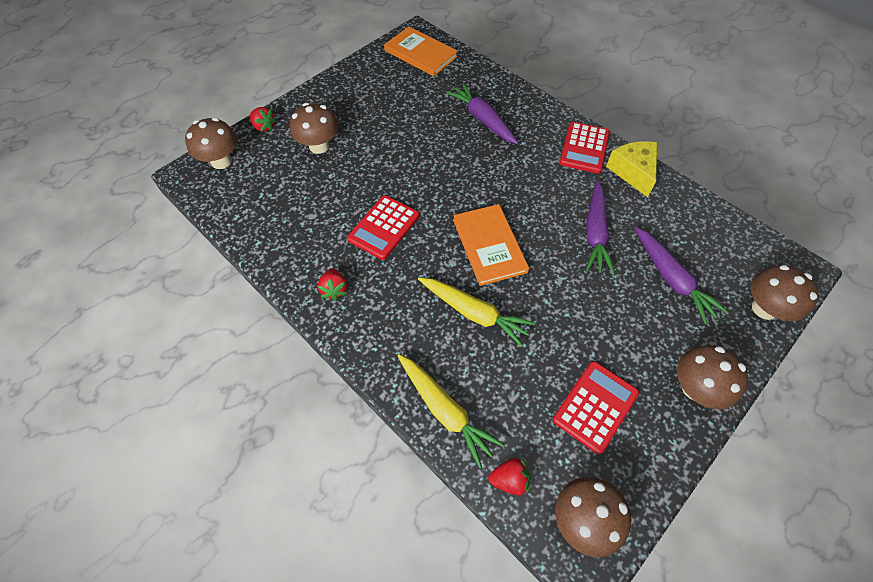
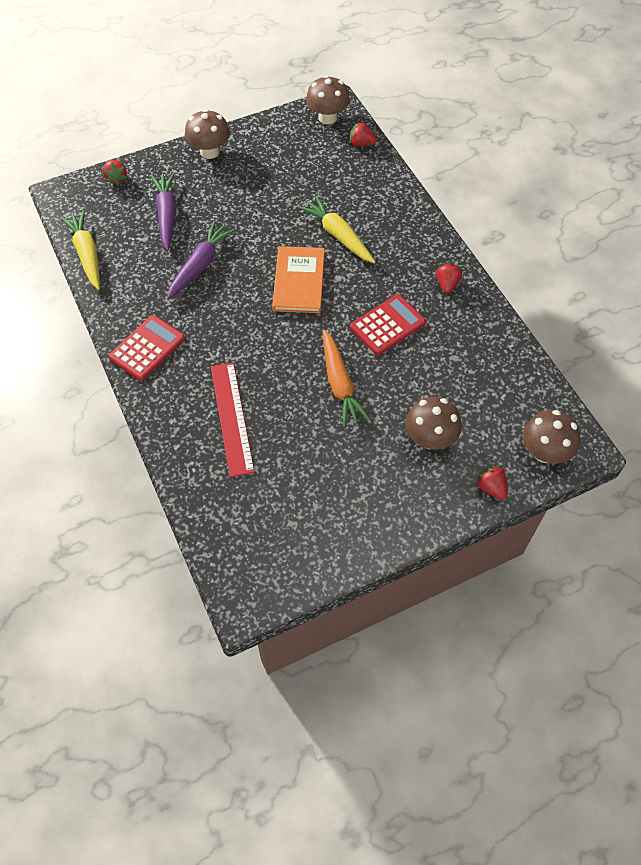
camera: 160 degrees left, 0 degrees up
(408, 165) = (340, 384): none -> orange carrot
(420, 54) = (256, 552): orange book -> none
(445, 410) = (387, 185): yellow carrot -> yellow carrot (87, 254)
(482, 119) = (232, 418): purple carrot -> red ruler
(595, 406) = (284, 161): red calculator -> none
(633, 172) = (120, 309): yellow cheese -> none
(764, 308) = (116, 178): brown mushroom -> red strawberry

